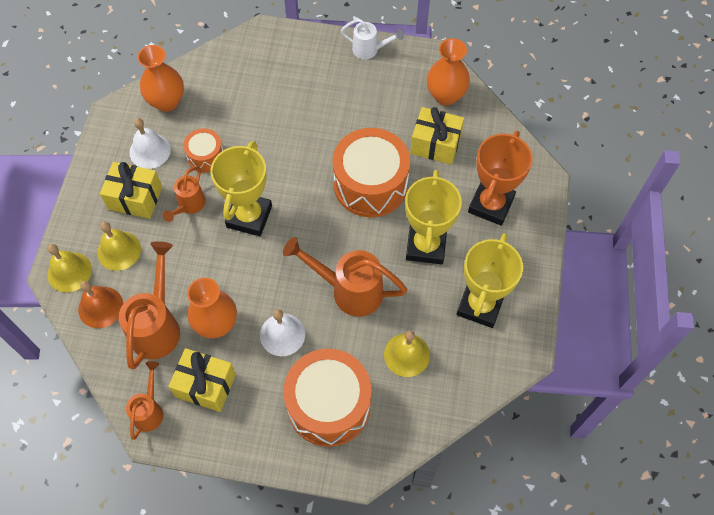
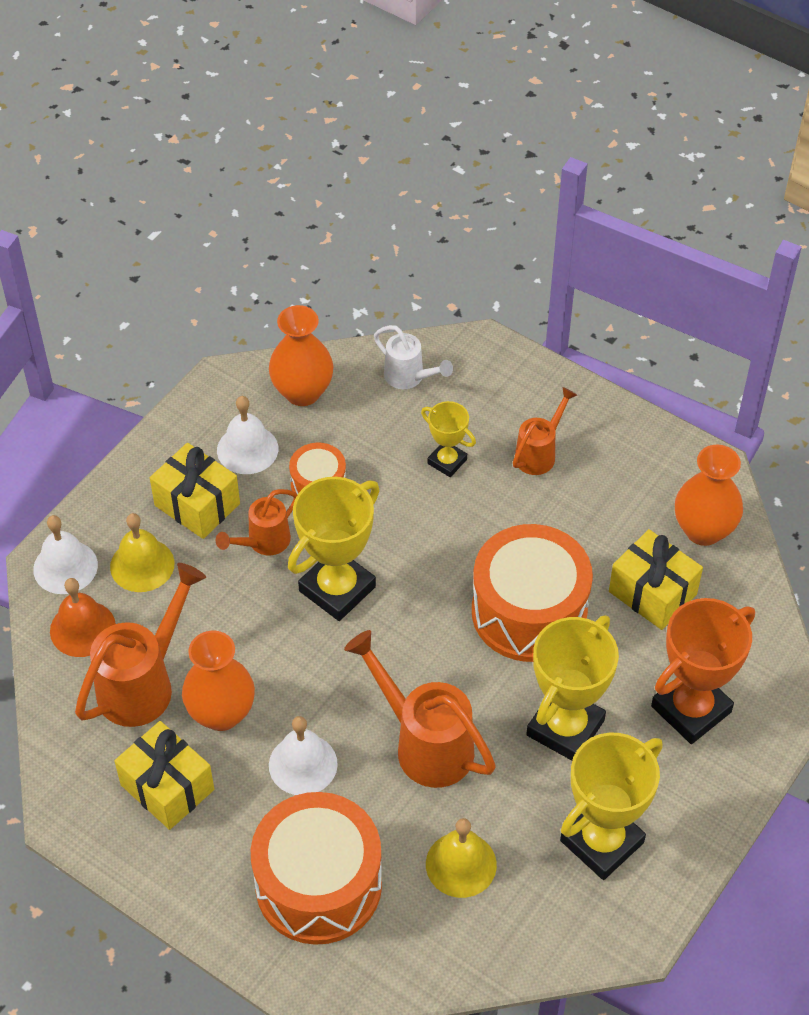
camera: 25 degrees right, 10 degrees down
(69, 272) = (65, 567): yellow bell -> white bell
(149, 410) = (79, 787): orange watering can -> orange watering can (539, 453)
(277, 111) = (447, 461): none -> yellow trophy
(369, 50) = (624, 425): white watering can -> white watering can (409, 378)

